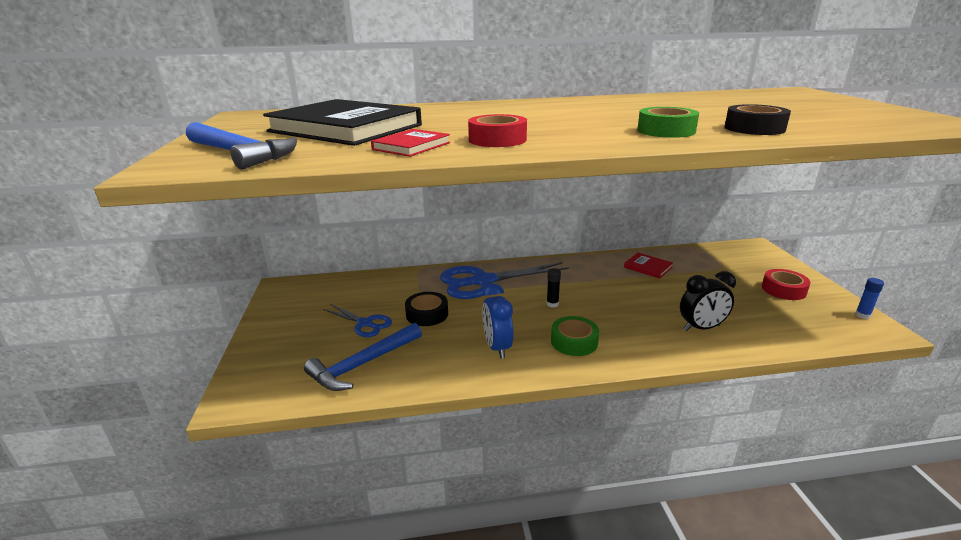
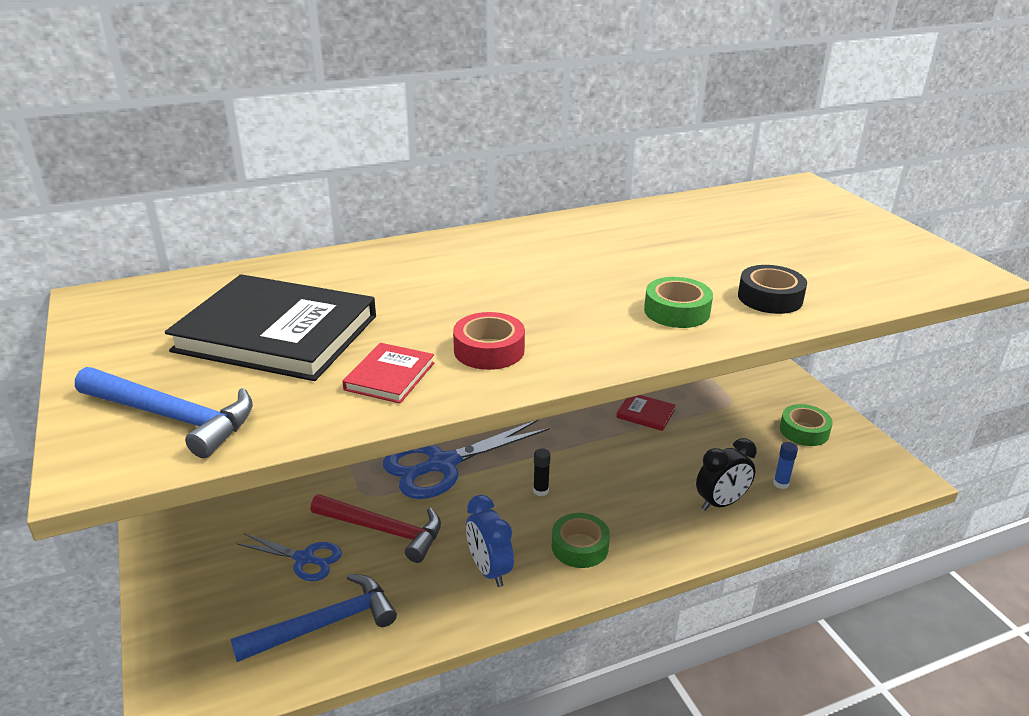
camera: 15 degrees left, 5 degrees up
(363, 364) = (325, 624): blue hammer -> blue hammer turned 150 degrees counterclockwise
(427, 314) = (384, 531): black tape -> red hammer
(783, 290) = (804, 431): red tape -> green tape
(862, 315) = (888, 459): blue glue stick -> blue glue stick (781, 484)

